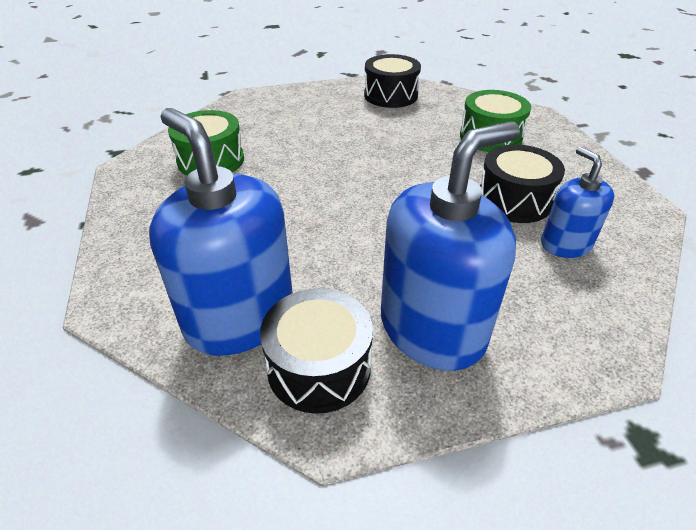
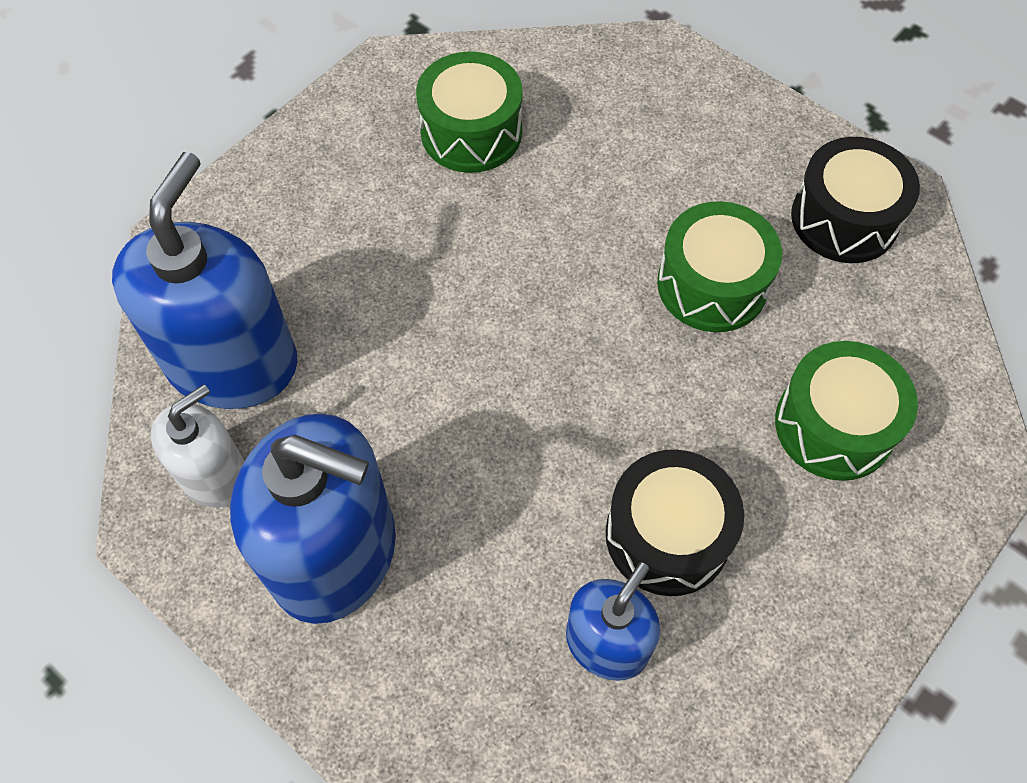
camera: 55 degrees right, 20 degrees up
(319, 367) = (214, 475): black drum -> white soap dispenser
(387, 135) = (712, 284): none -> green drum

